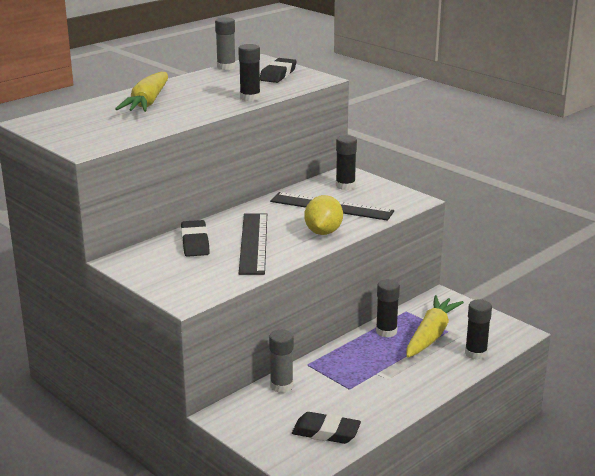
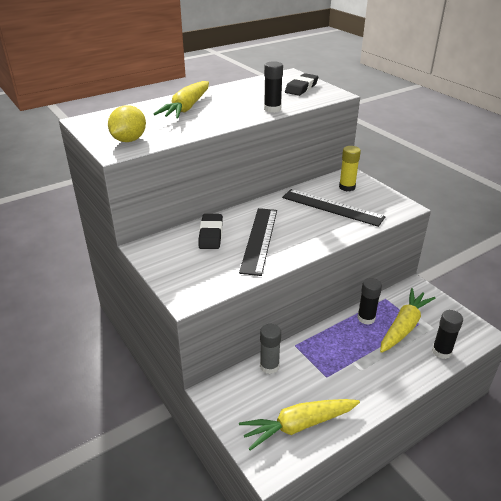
camera: 10 degrees right, 10 degrees up
(226, 67) = (261, 78): grey glue stick -> none
(323, 232) = (320, 234): yellow lemon -> yellow lemon (129, 140)
(326, 432) = (299, 425): black eraser -> yellow carrot
(345, 186) = (347, 187): black glue stick -> yellow glue stick

